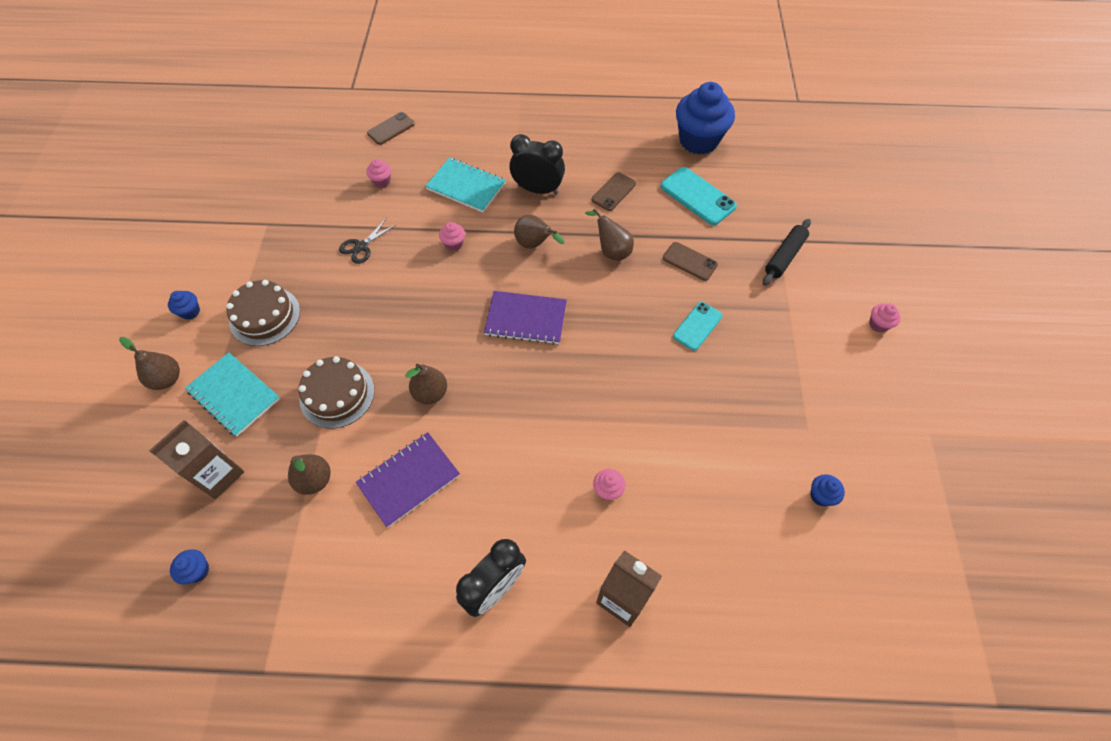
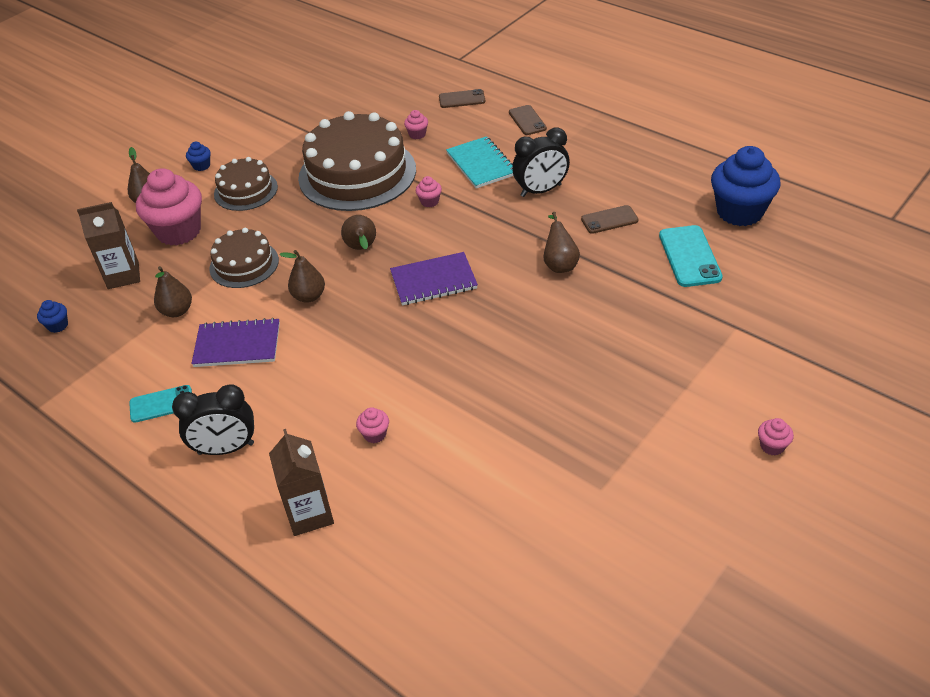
camera: 40 degrees right, 15 degrees down
(234, 395) = (179, 231): turquoise notebook -> pink cupcake
(361, 246) = (357, 173): black scissors -> brown cake
(526, 319) = (433, 281): purple notebook -> purple notebook turned 60 degrees counterclockwise
(534, 244) = (496, 230): brown pear -> brown pear (362, 248)
(537, 189) = (541, 190): black clock -> black clock turned 105 degrees clockwise
(689, 261) = (626, 304): brown phone -> brown phone (527, 120)
(697, 326) = (579, 357): turquoise phone -> turquoise phone (161, 404)
(784, 256) = (729, 343): black rolling pin -> none
(821, 495) = (557, 546): blue cupcake -> none

